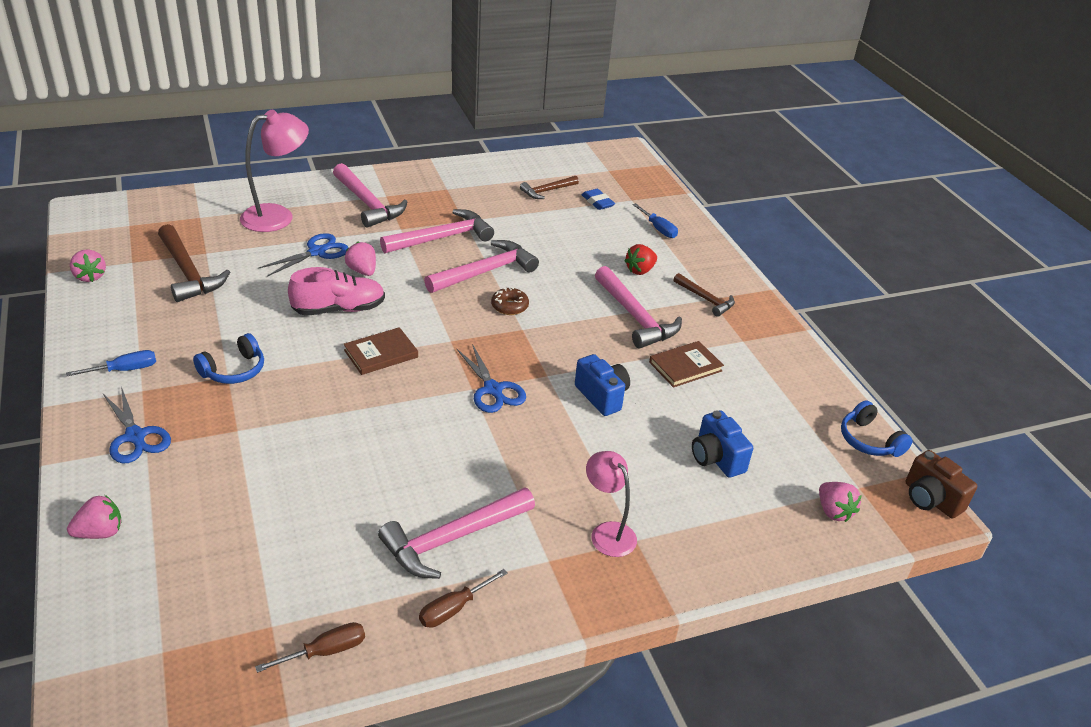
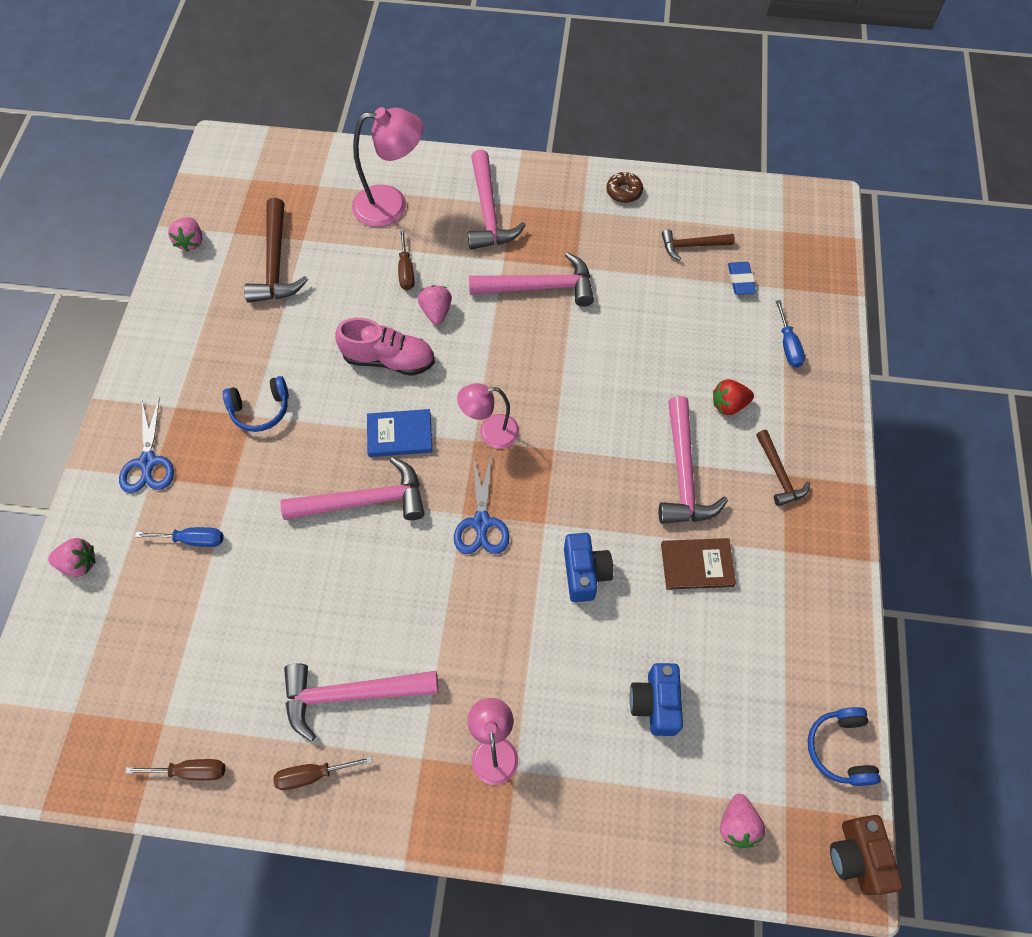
camera: 30 degrees right, 25 degrees up
(124, 370) = (171, 376): blue screwdriver -> blue screwdriver (193, 540)
(317, 252) = (406, 270): blue scissors -> brown screwdriver
(381, 354) = (400, 435): brown book -> blue book
(461, 332) = (490, 432): none -> pink lamp
(485, 271) = (559, 352): pink hammer -> pink hammer (365, 501)
(509, 306) = (557, 412): brown donut -> brown donut (624, 192)

